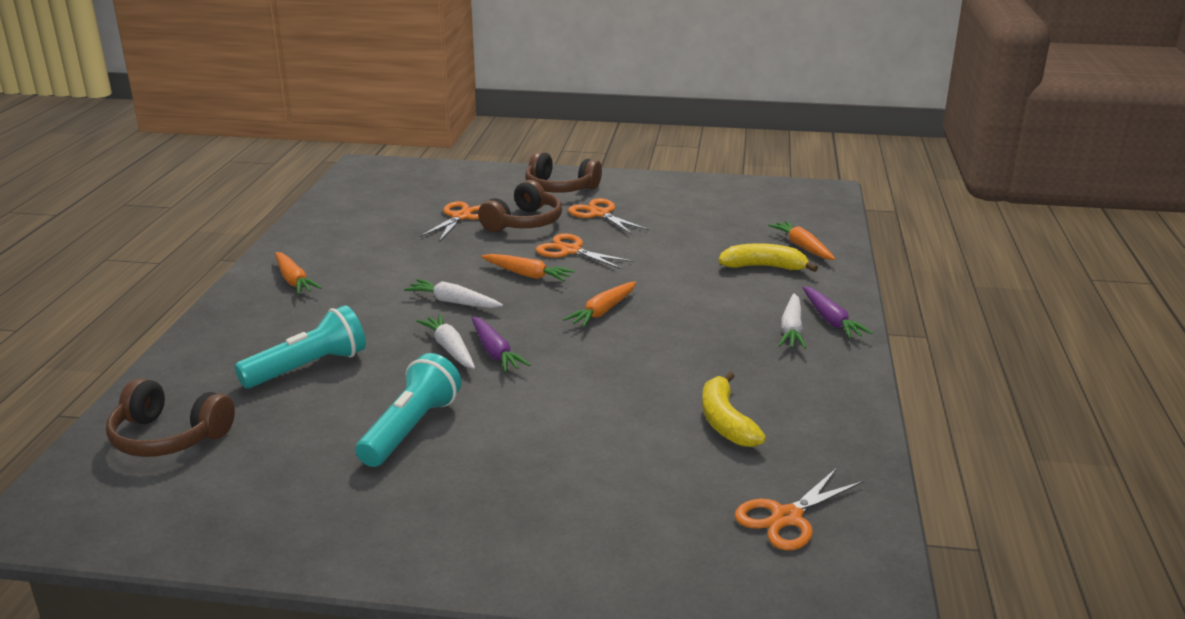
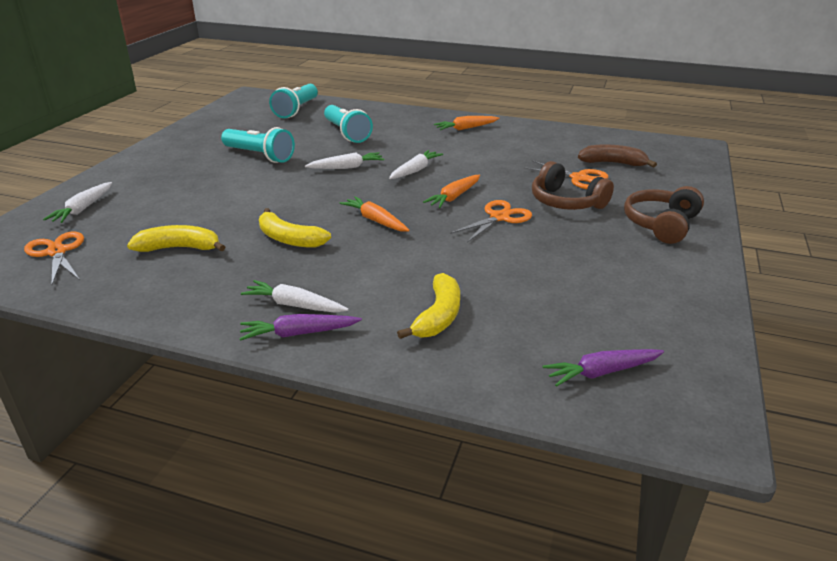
camera: 100 degrees right, 5 degrees up
(168, 437) = (296, 110): brown headphones -> turquoise flashlight
(417, 201) = (612, 163): none -> brown banana
(495, 352) = (333, 180): purple carrot -> purple carrot (601, 372)
(600, 214) = (589, 239): orange scissors -> none
(656, 547) = (83, 209): none -> white carrot
(668, 354) = (289, 239): none -> yellow banana
(802, 247) = (489, 356): orange carrot -> none

